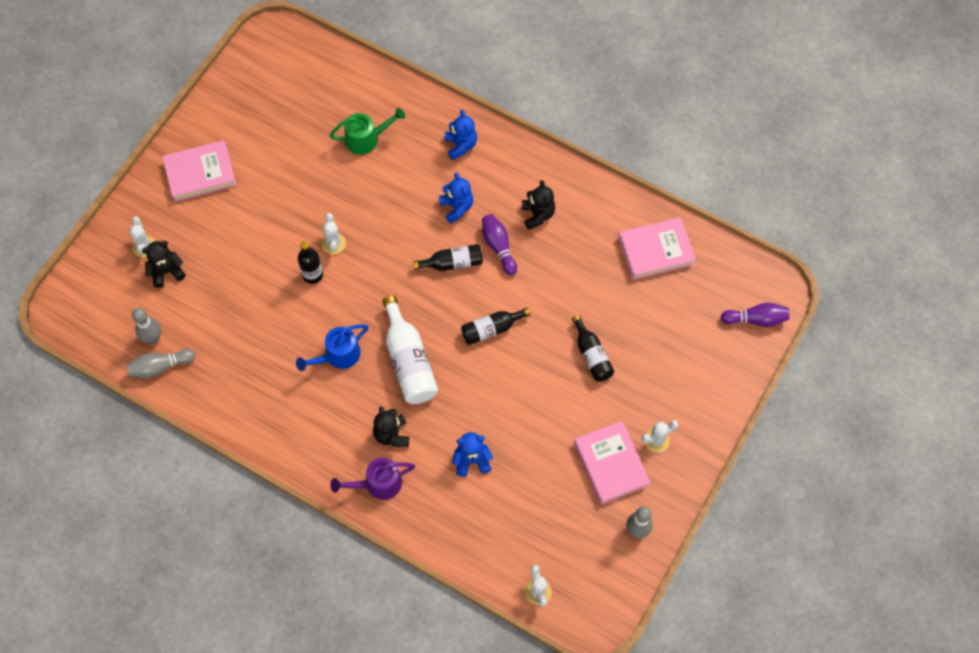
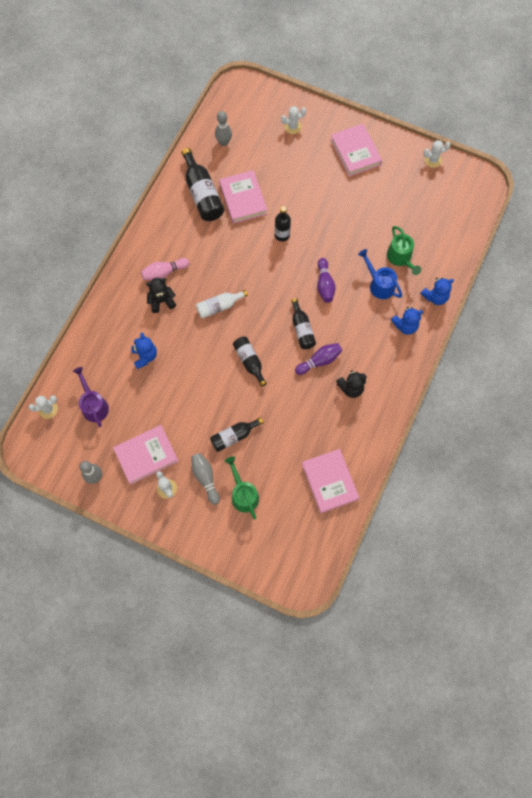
camera: 85 degrees right, 5 degrees up
(160, 367) = (203, 150): grey bowling pin -> grey bowling pin (205, 478)
(166, 271) = (275, 143): black teddy bear -> none
(232, 372) = (202, 194): none -> black bottle
(249, 319) = (243, 199): none -> pink book
(333, 243) = (309, 246): white cactus -> white cactus (433, 160)
(337, 356) = (219, 259): blue watering can -> blue watering can (379, 284)
(349, 429) = (164, 272): none -> pink bowling pin
(377, 484) = (124, 295): purple watering can -> purple watering can (93, 405)
(409, 361) = (219, 306): white bottle -> white bottle, size x0.63
(457, 207) = (350, 328): blue teddy bear -> blue teddy bear (435, 297)
(667, 350) = (243, 494): none -> green watering can
(756, 319) = (276, 565): purple bowling pin -> purple bowling pin (324, 285)

